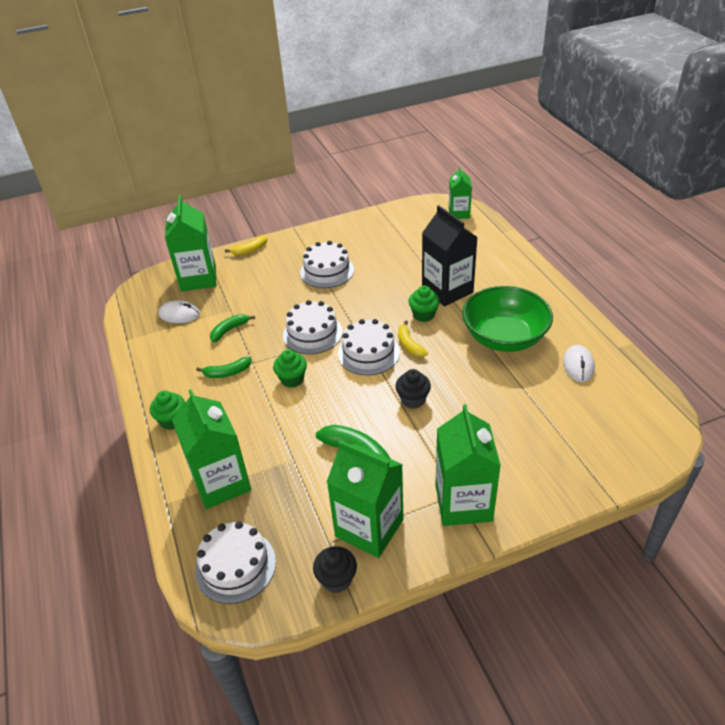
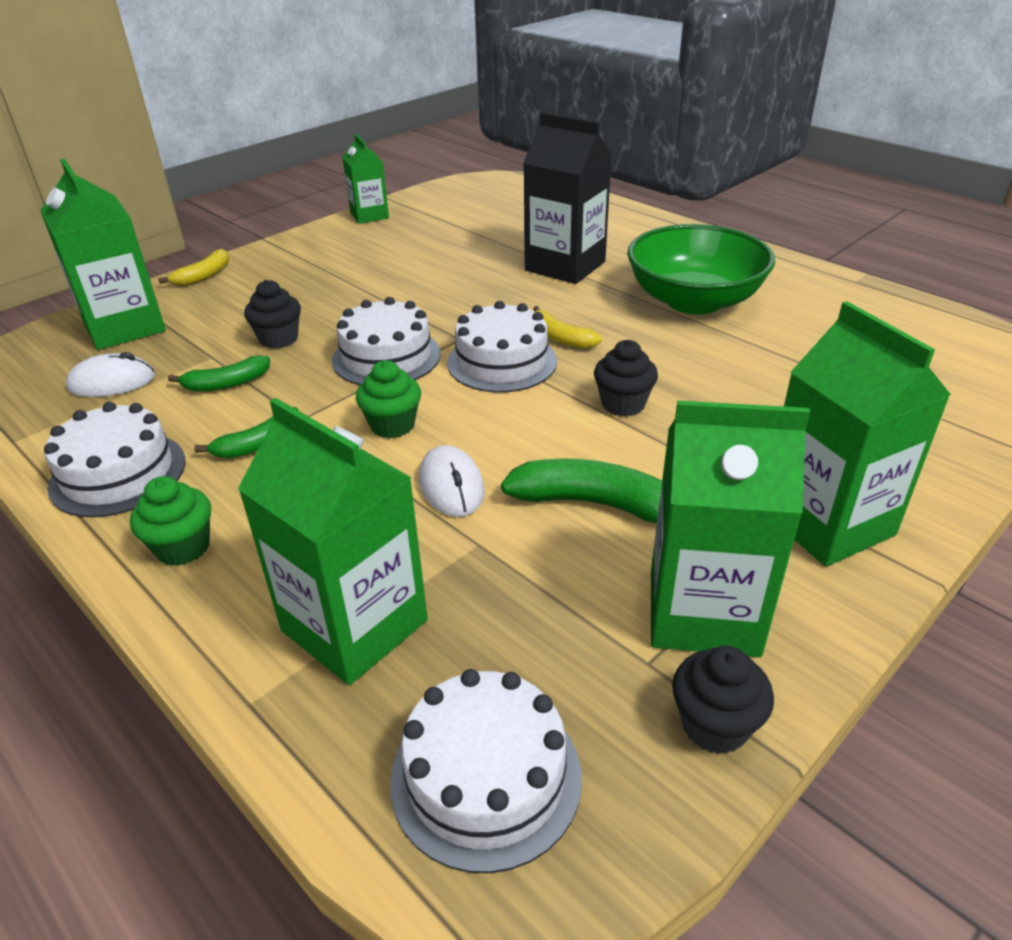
camera: 25 degrees left, 5 degrees down
(229, 330) = (227, 384): green banana -> green banana turned 135 degrees counterclockwise
(266, 306) = (279, 339): none -> black cupcake
(327, 271) = (357, 278): white cake -> white cake (118, 473)
(423, 315) = (553, 299): green cupcake -> none
(459, 213) = (513, 187): green carton -> green carton (369, 215)
(578, 365) = (824, 310): white mouse -> white mouse (451, 486)

